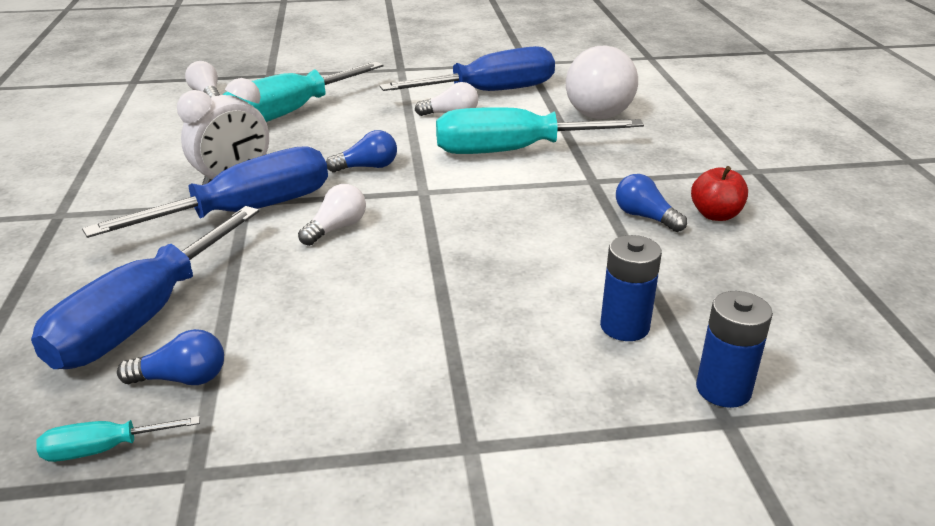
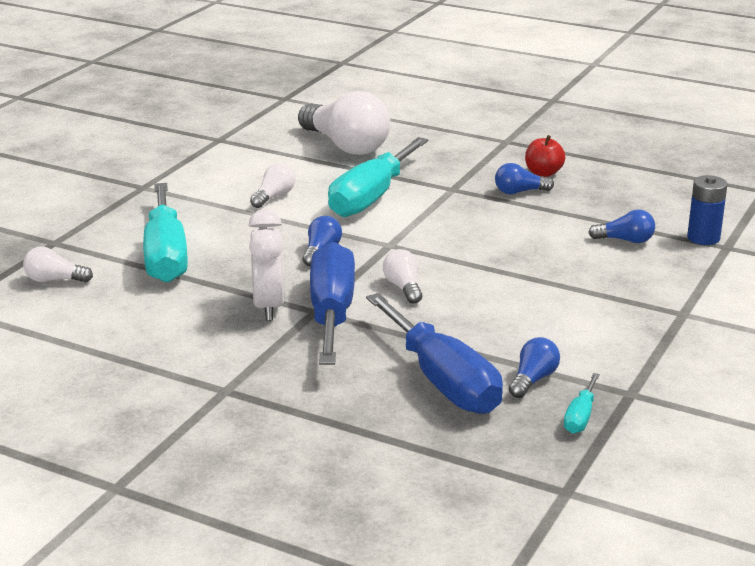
camera: 55 degrees left, 5 degrees down
(490, 92) = (254, 170): blue screwdriver -> none
(624, 326) = (625, 240): blue battery -> blue light bulb

